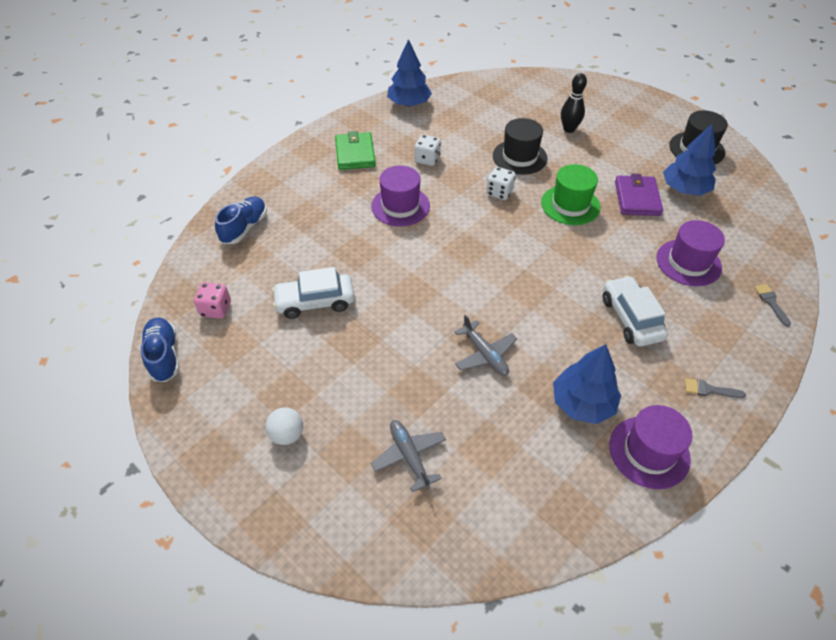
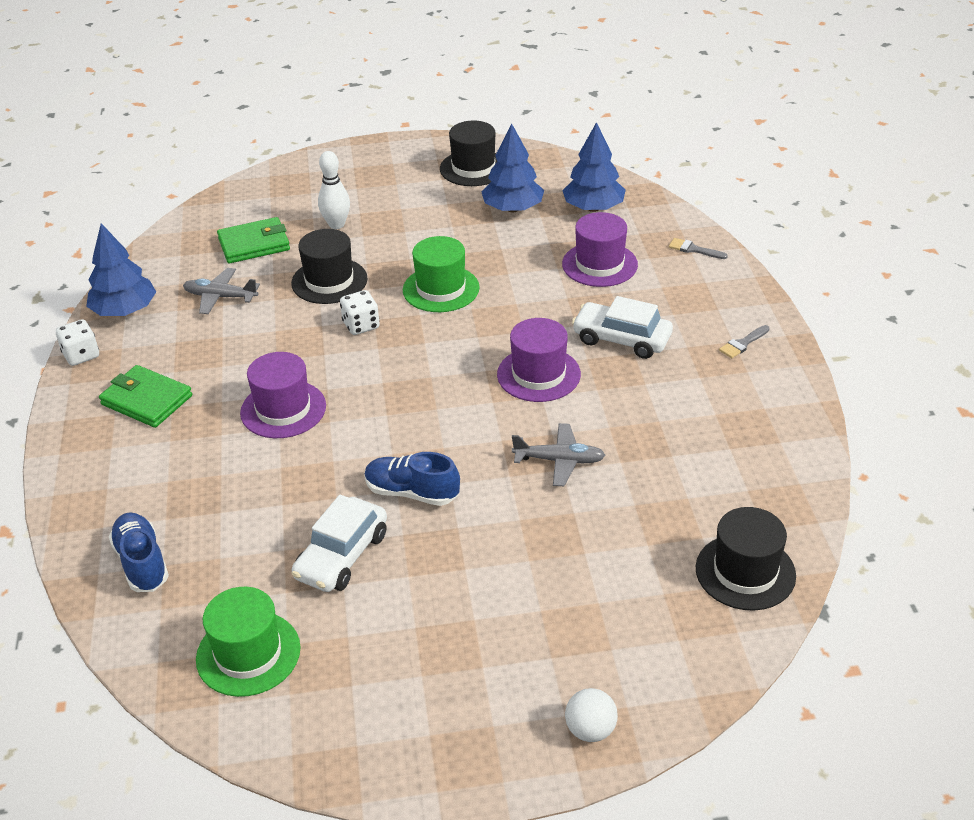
camera: 50 degrees left, 10 degrees down
(164, 356) = (267, 740): blue shoe -> blue shoe (412, 492)
(216, 309) = (248, 653): pink dice -> green hat
(287, 435) = (503, 672): white ball -> white ball (590, 730)
(409, 456) = (623, 584): grey plane -> grey plane (220, 297)
(427, 159) = (238, 348): white dice -> white dice (81, 355)
(483, 525) = (745, 572): none -> black hat
(513, 111) = (254, 244): none -> green wallet
(569, 129) = (336, 224): black bowling pin -> white bowling pin
(582, 403) = (681, 428): blue tree -> blue tree (593, 208)
(637, 198) = (487, 243): purple wallet -> none
(649, 452) = (768, 419): purple hat -> purple hat (538, 374)

